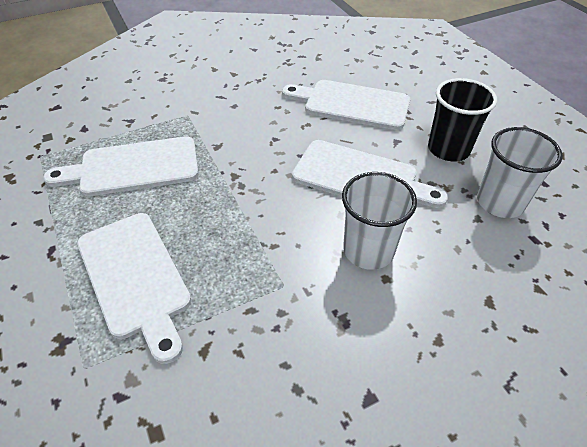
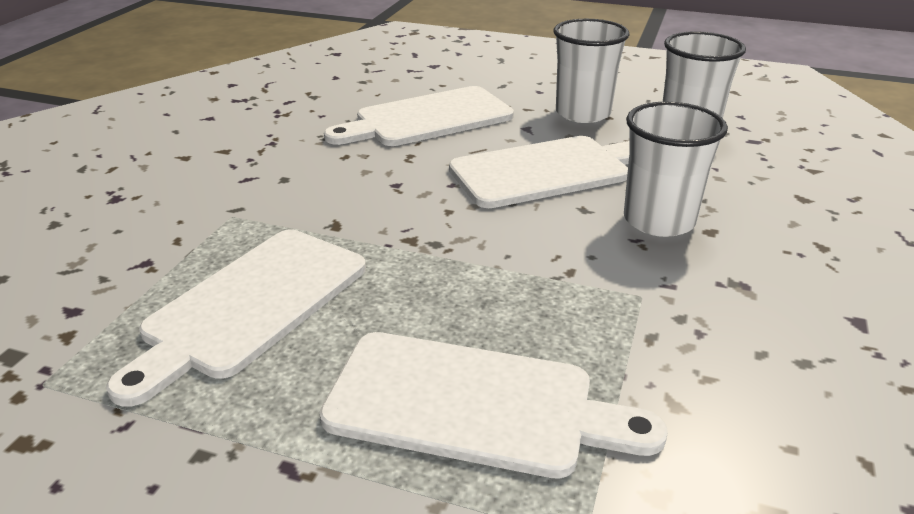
camera: 45 degrees left, 15 degrees down
(448, 149) = (583, 113): black cup -> white cup

